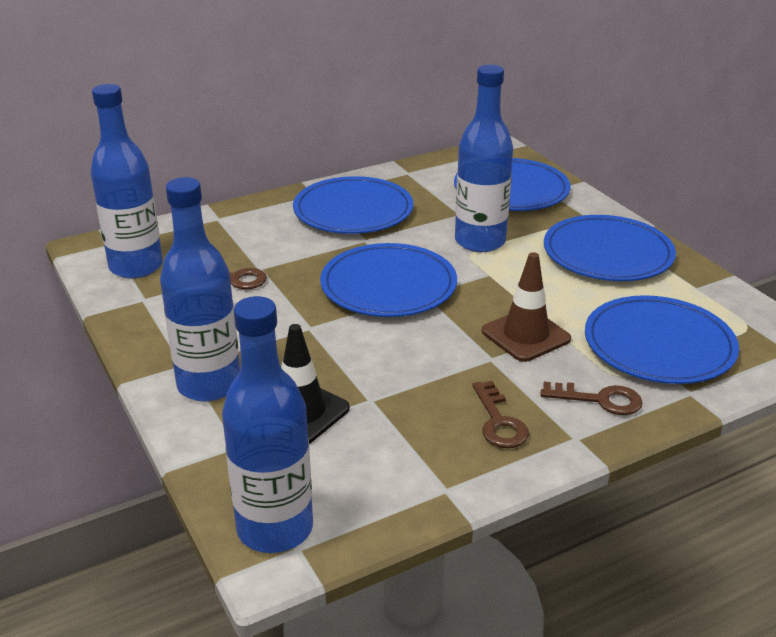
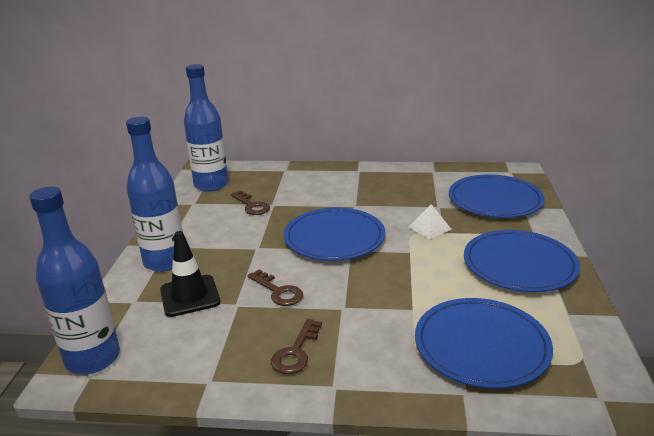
camera: 35 degrees right, 5 degrees down
(353, 210) = (369, 186): blue plate -> none
(480, 241) = (430, 228): blue bottle -> white pyramid
(525, 335) = (385, 301): brown traffic cone -> none
(600, 400) = (384, 367): brown key -> brown key (278, 291)

